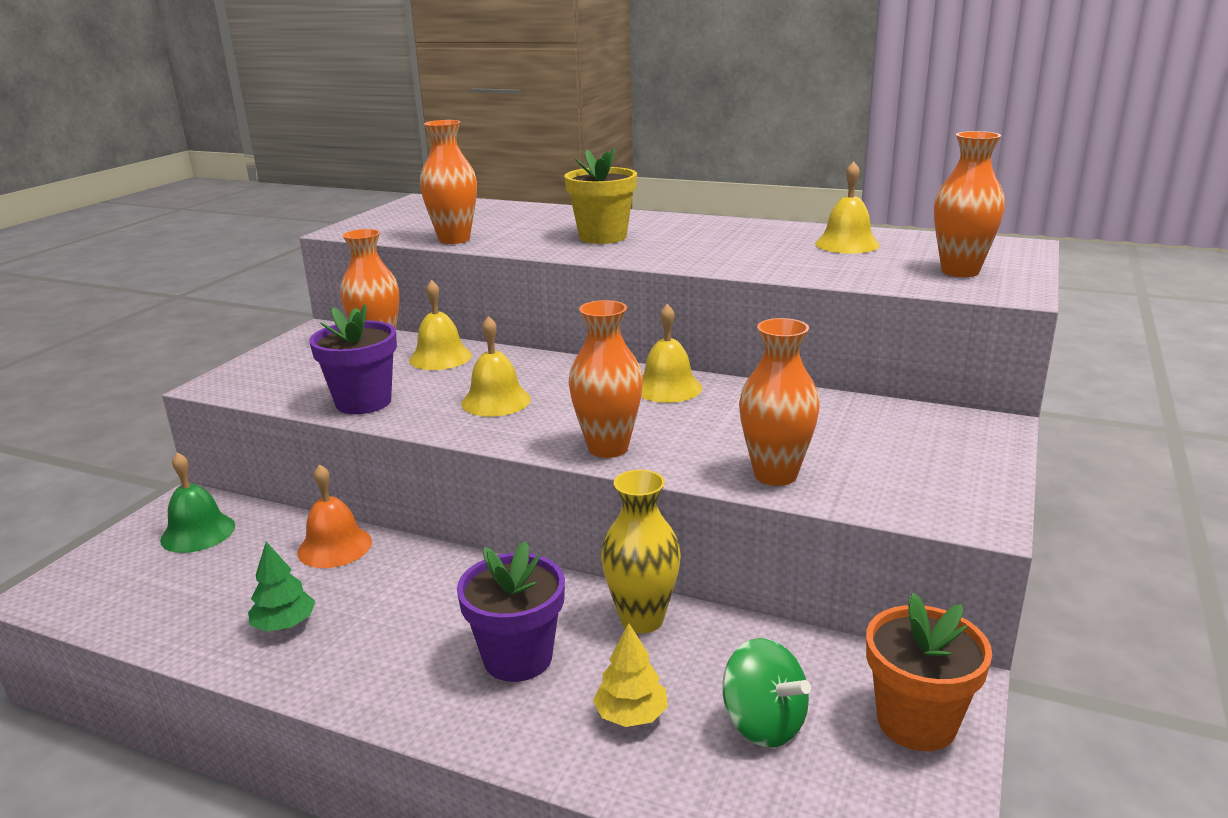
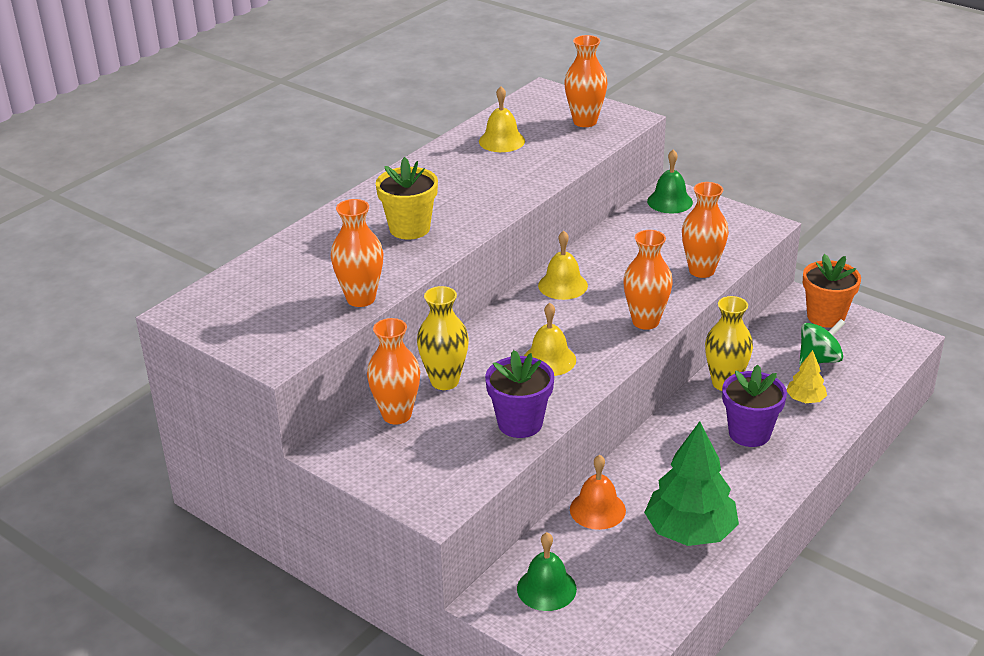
camera: 75 degrees left, 10 degrees up
(284, 625) = (690, 531): green tree -> green tree, size x2.06
(440, 357) = (444, 381): yellow bell -> yellow vase
(961, 429) = (670, 201): none -> green bell

